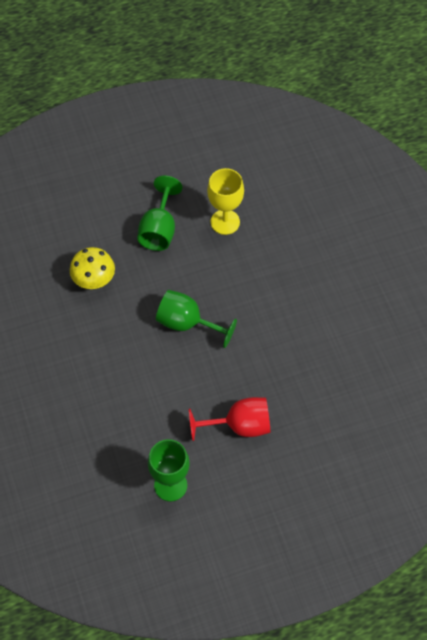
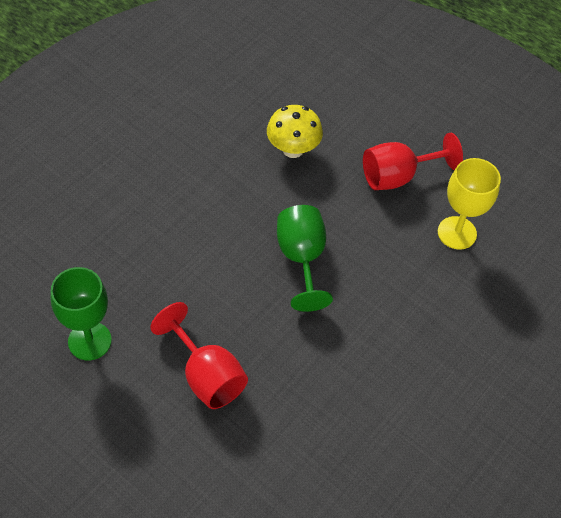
camera: 55 degrees right, 5 degrees down
(159, 229) = (397, 176): green goblet -> red goblet

